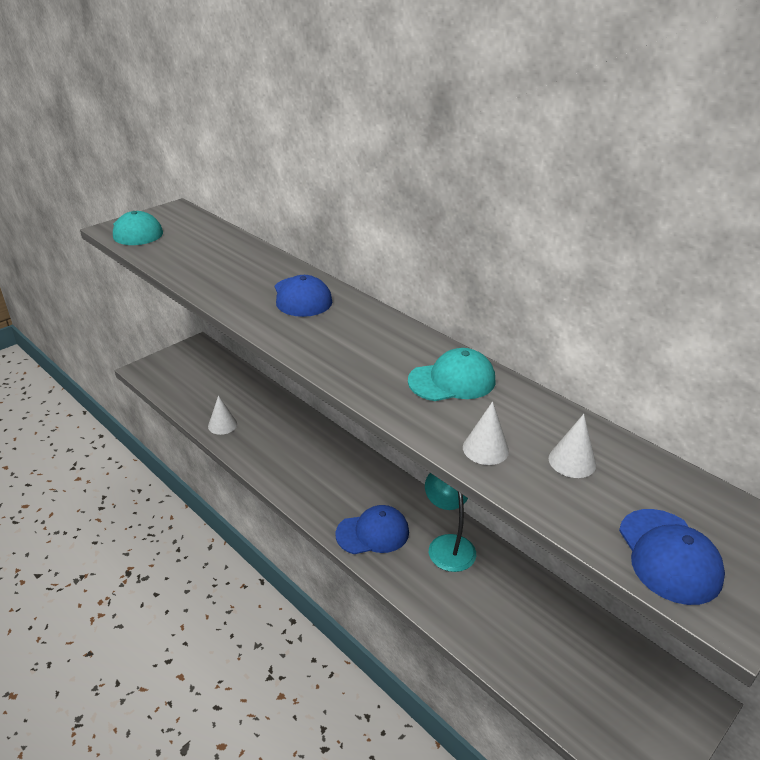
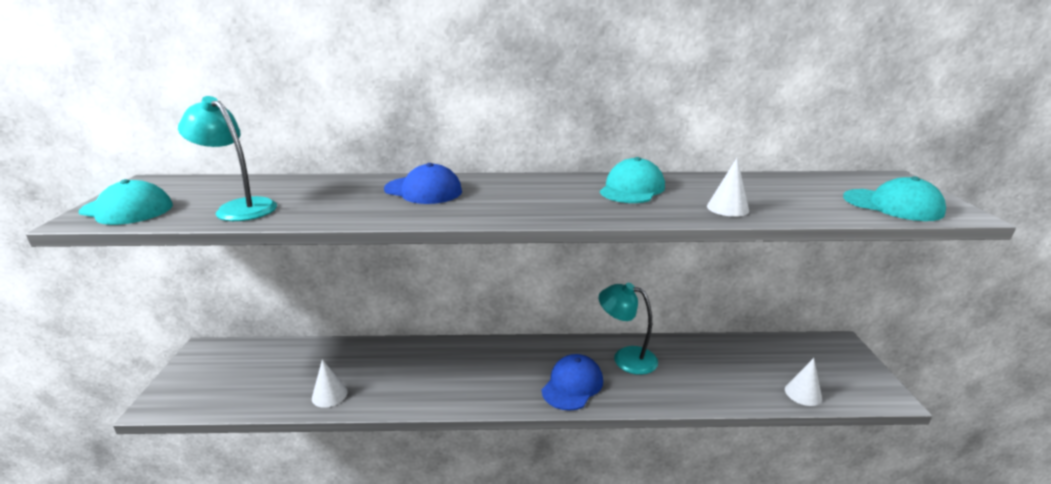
camera: 45 degrees left, 10 degrees down
(184, 258) = (239, 207): none -> turquoise lamp
(572, 461) = (771, 193): white cone -> white cone (803, 393)
(669, 556) = (892, 205): blue cap -> turquoise cap

